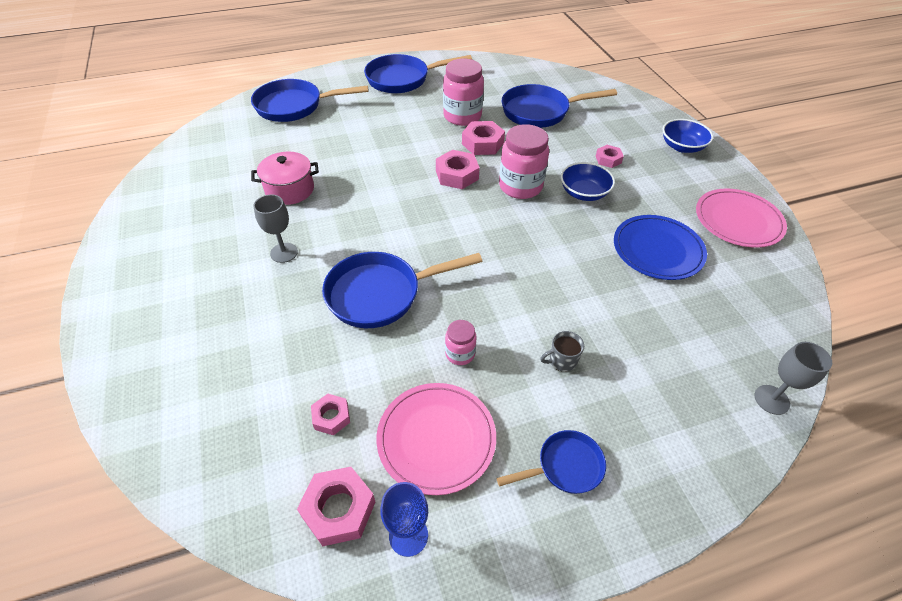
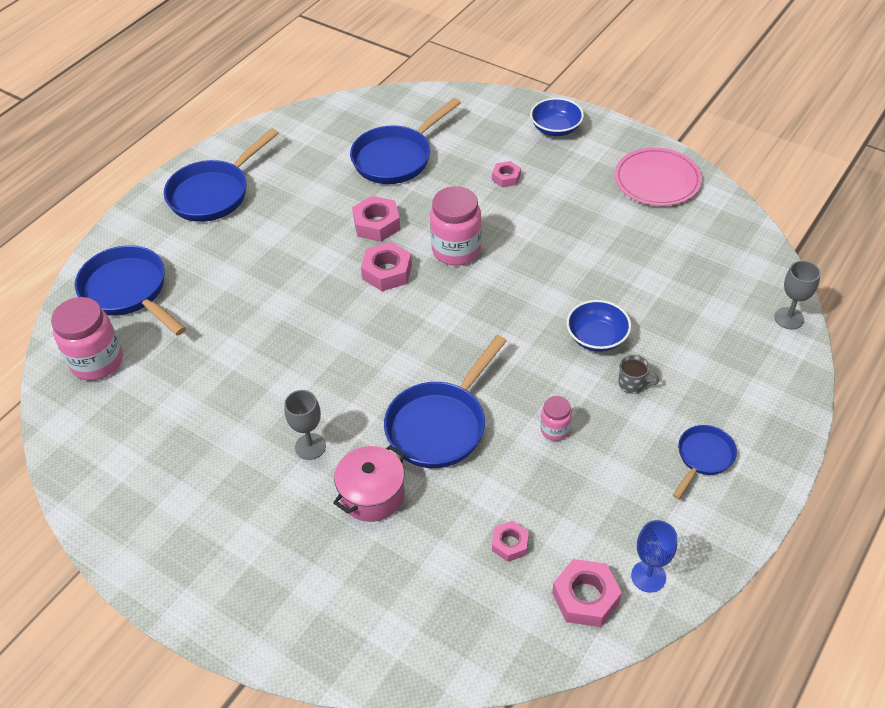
camera: 35 degrees left, 0 degrees up
(290, 190) = (240, 384): pink pot -> pink pot (372, 495)
(294, 106) = (128, 292): blue pan -> blue pan turned 90 degrees clockwise
(436, 438) = (601, 502): pink plate -> none
(462, 116) = (325, 204): pink jar -> pink jar (97, 362)
(562, 360) = (632, 384): grey mug -> grey mug turned 105 degrees counterclockwise
(584, 193) = (516, 224): blue bowl -> blue bowl (597, 337)
(657, 250) = (620, 244): blue plate -> none

